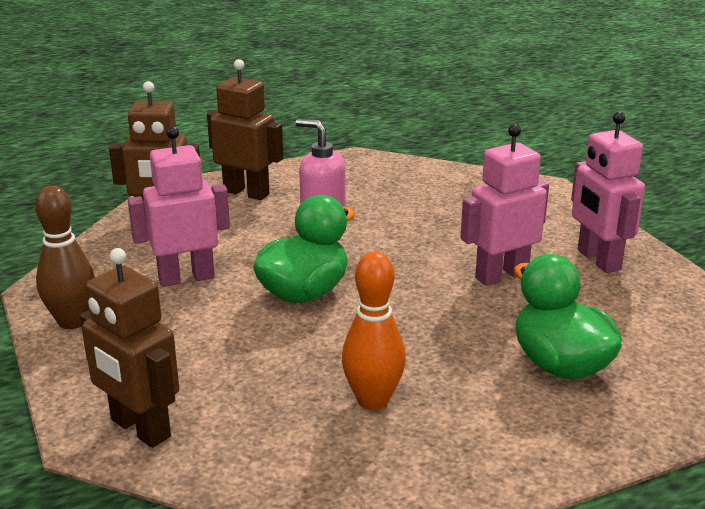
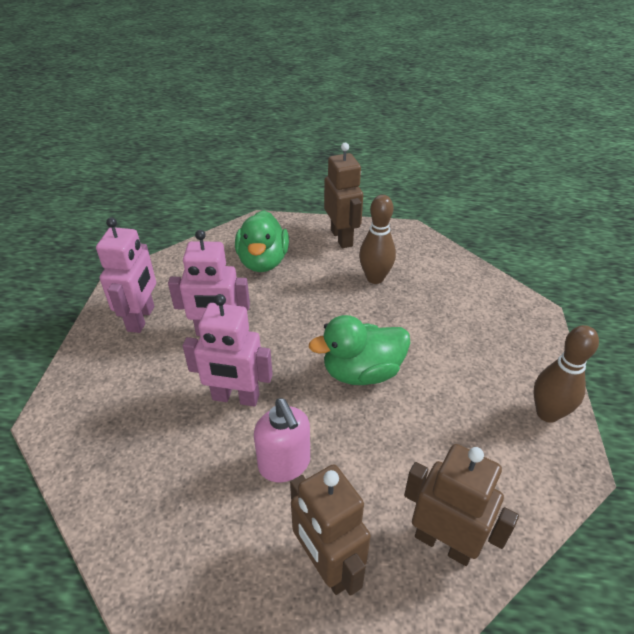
camera: 150 degrees left, 15 degrees up
(139, 429) = (507, 306): brown robot -> brown robot (342, 238)
(186, 278) = (445, 429): pink robot -> pink robot (235, 398)
(373, 400) = (375, 278): orange bowling pin -> brown bowling pin

